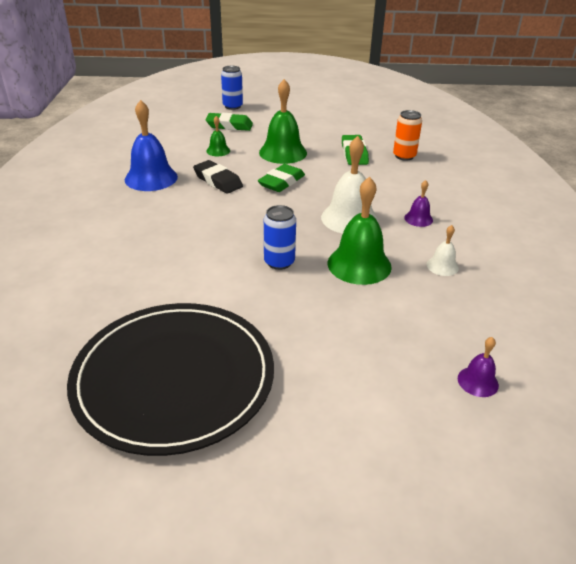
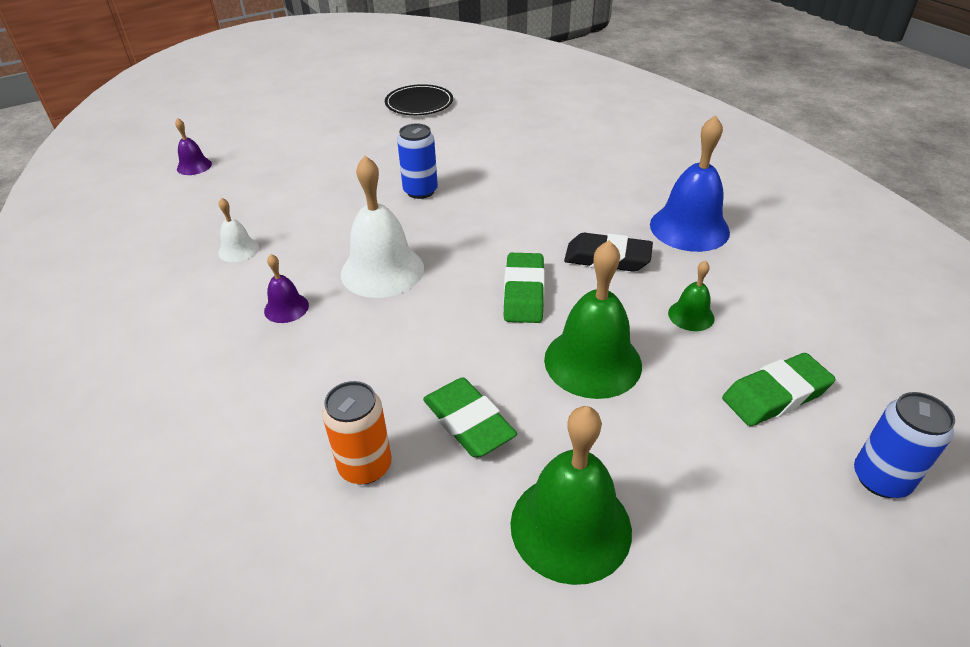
camera: 150 degrees right, 5 degrees up
(174, 378) = (419, 103): black plate -> black plate, size x0.47
(359, 264) = (335, 218): green bell -> green bell (570, 526)

